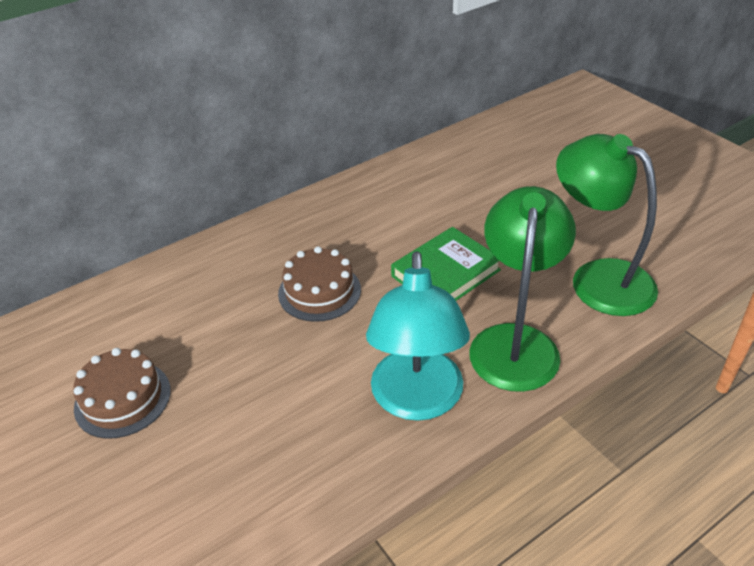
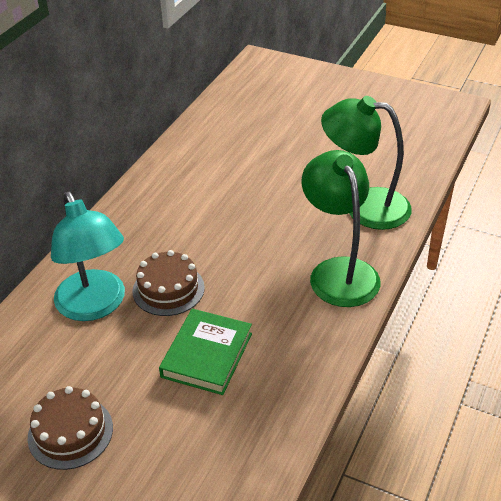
camera: 30 degrees left, 0 degrees up
(417, 401) = (300, 338): turquoise lamp -> turquoise lamp (95, 306)
(446, 273) = (256, 240): green book -> green book (207, 355)

